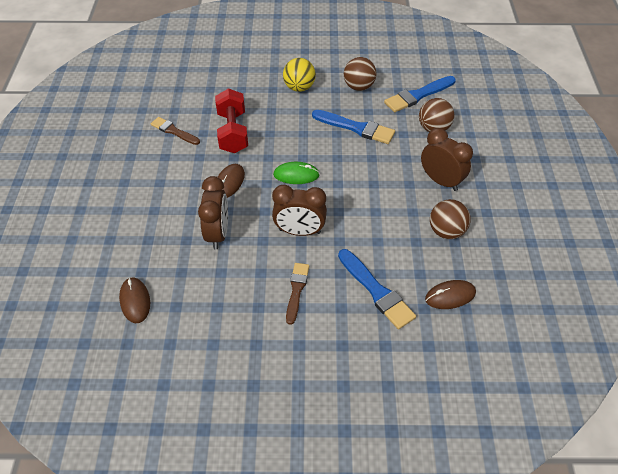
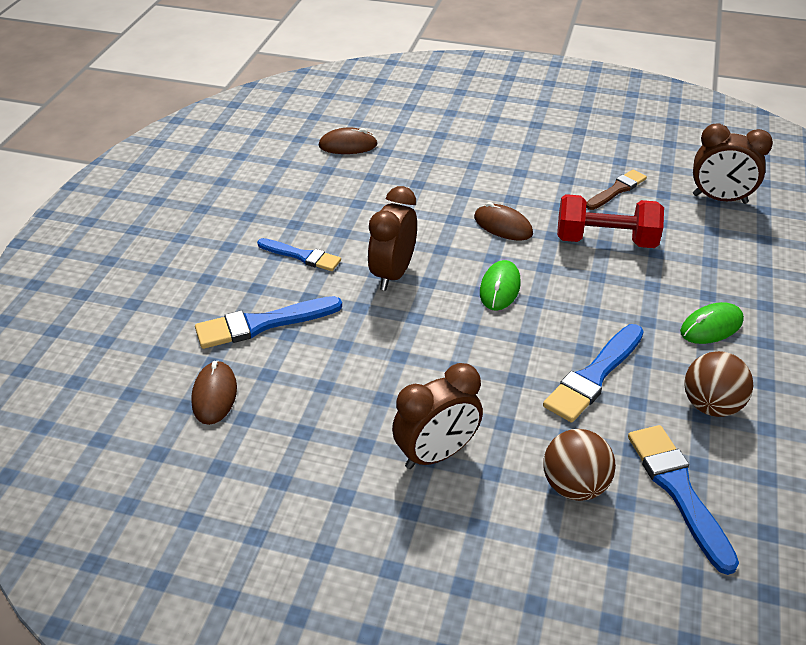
camera: 105 degrees right, 10 degrees down
(218, 233) = (418, 207): brown clock -> brown clock (719, 199)
(296, 290) = (302, 256): brown brush -> blue brush
(299, 87) = (711, 326): yellow ball -> green mouse
(446, 231) = (327, 427): brown ball -> none

